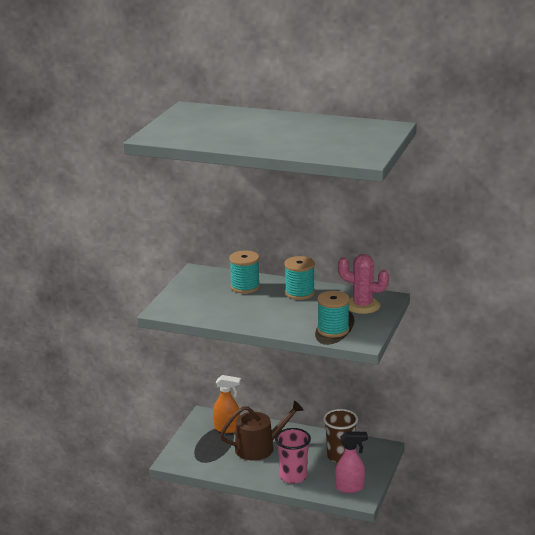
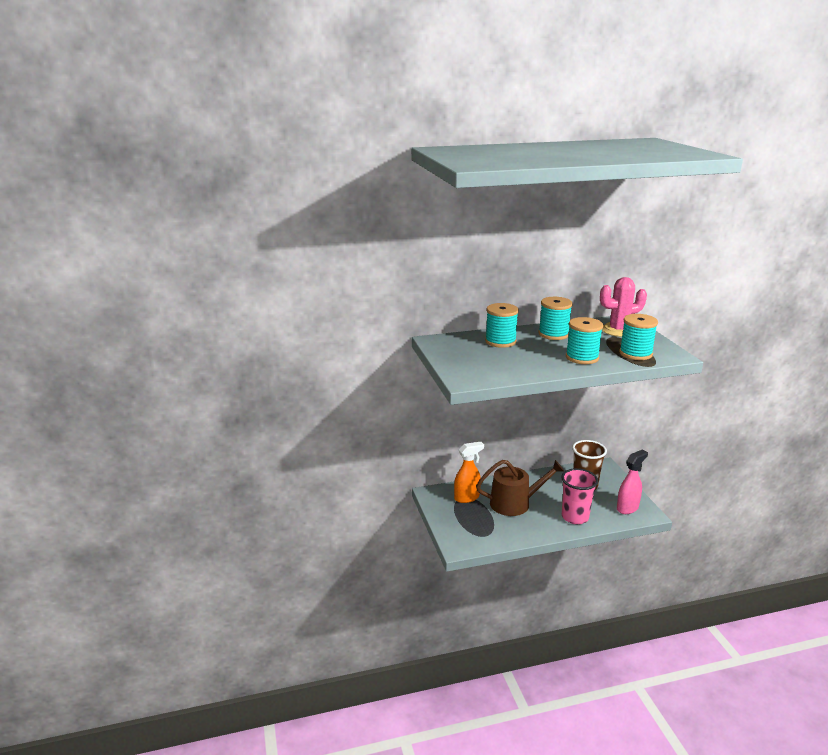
camera: 35 degrees left, 0 degrees up
(259, 447) = (515, 503): brown watering can -> brown watering can turned 45 degrees clockwise
(282, 320) = (582, 357): none -> turquoise spool

